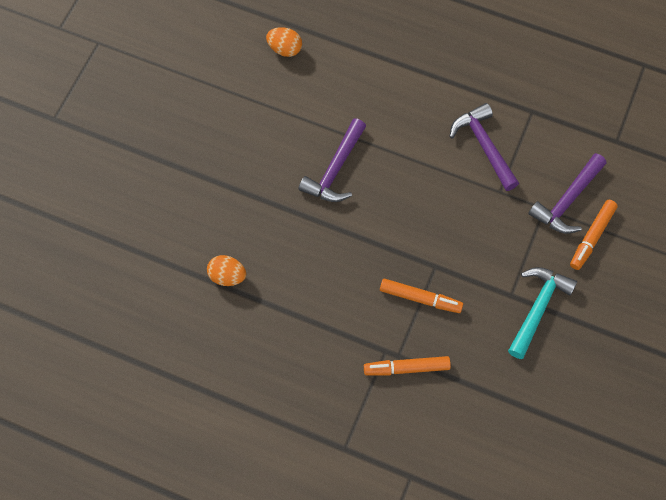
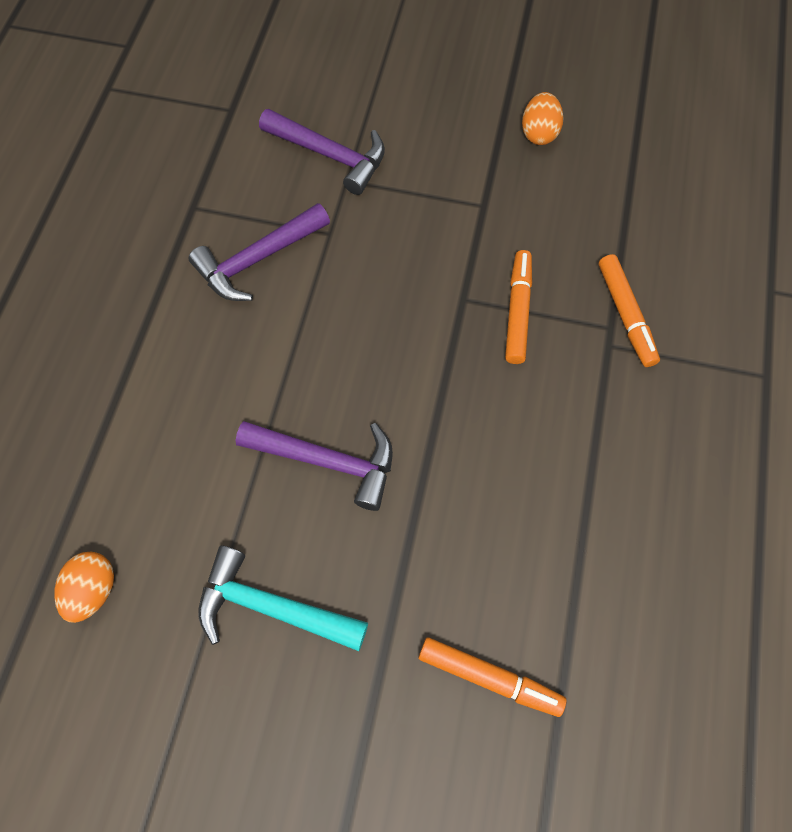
camera: 100 degrees left, 0 degrees up
(227, 276) = (555, 601): orange egg -> orange egg (539, 133)
(538, 308) = (494, 174): turquoise hammer -> turquoise hammer (272, 607)
(592, 237) = (379, 126): orange marker -> orange marker (489, 677)

